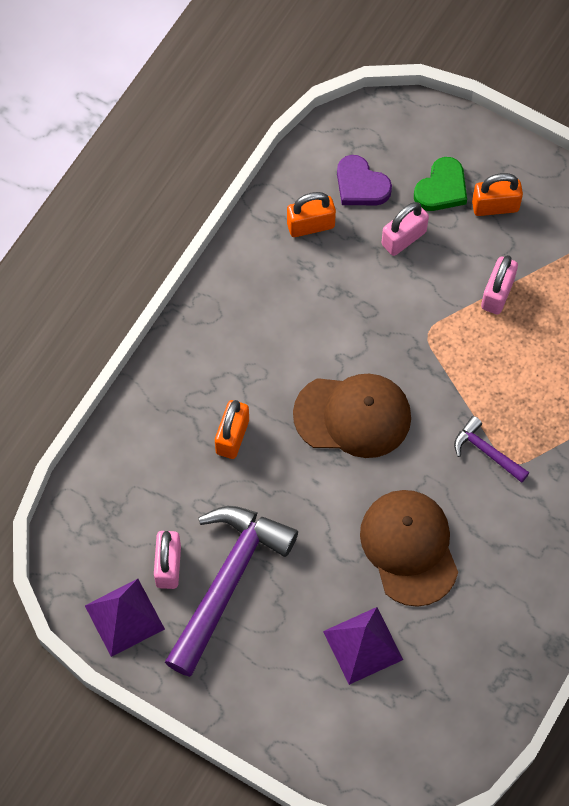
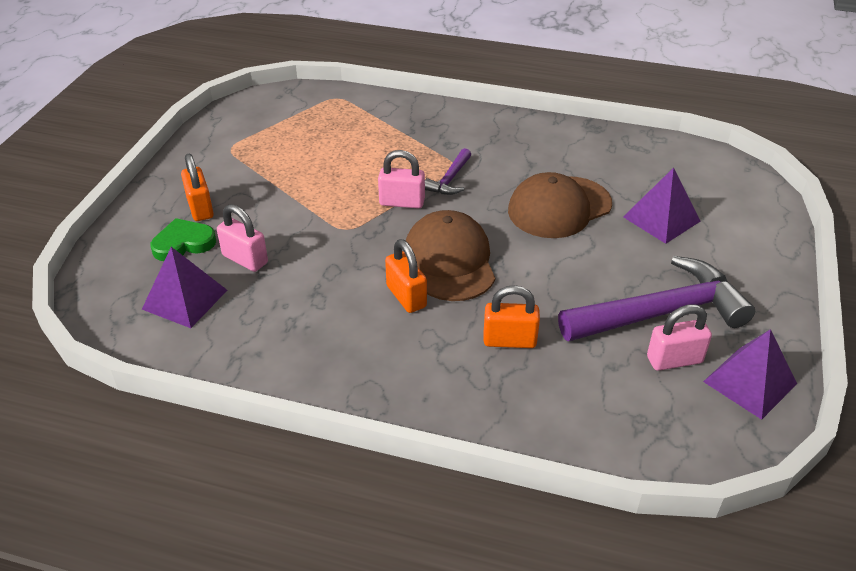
camera: 105 degrees left, 25 degrees down
(228, 581) = (661, 313): purple hammer -> purple hammer turned 150 degrees clockwise
(310, 225) = (240, 328): orange padlock -> orange padlock (406, 296)
(361, 185) = (185, 299): purple heart -> purple pyramid
(441, 188) = (183, 243): green heart -> green heart turned 45 degrees counterclockwise
(497, 293) = (293, 194): pink padlock -> pink padlock (402, 202)

